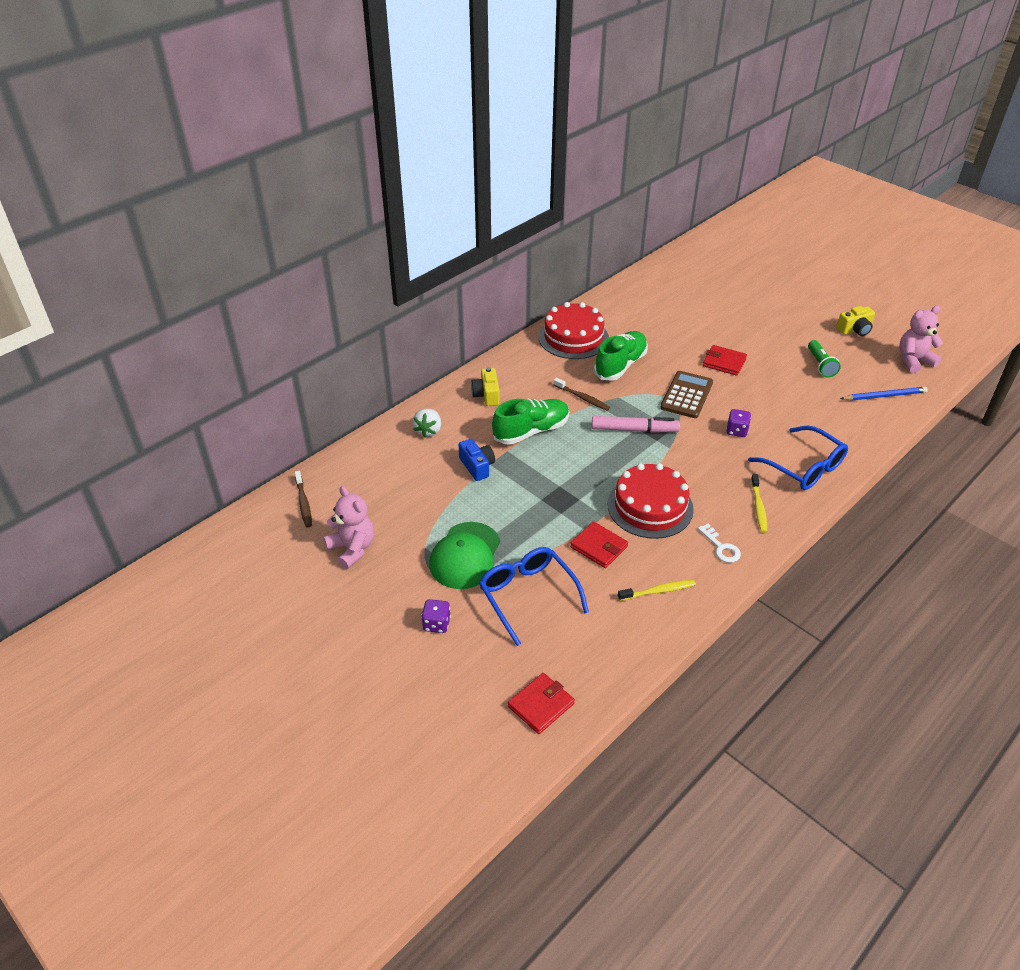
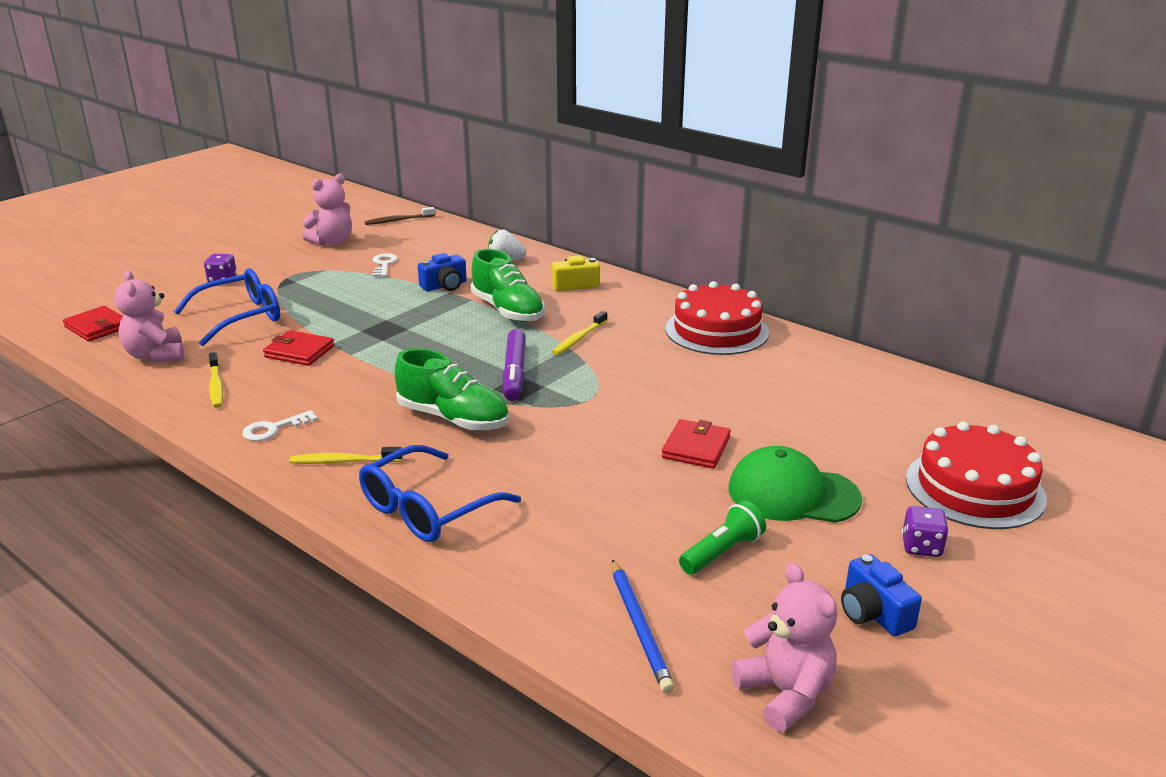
camera: 85 degrees right, 15 degrees down
(421, 507) = (384, 264): none -> white key
(465, 556) = (308, 287): green cap -> green cap (793, 494)
(582, 398) = (579, 339): brown toothbrush -> yellow toothbrush
(599, 547) = (299, 352): red wallet -> red wallet turned 75 degrees clockwise
(604, 643) = (156, 356): none -> pink teddy bear
(620, 365) = (660, 363): green shoe -> green shoe (453, 418)
(633, 429) = (515, 372): pink marker -> purple marker
(650, 506) = (361, 382): red cake -> red cake (974, 488)
(686, 395) = (599, 412): brown calculator -> none
(736, 431) = (516, 451): purple dice -> purple dice (921, 547)
(820, 365) = (722, 552): green flashlight -> green flashlight turned 150 degrees clockwise
(855, 330) = (873, 613): yellow camera -> blue camera

